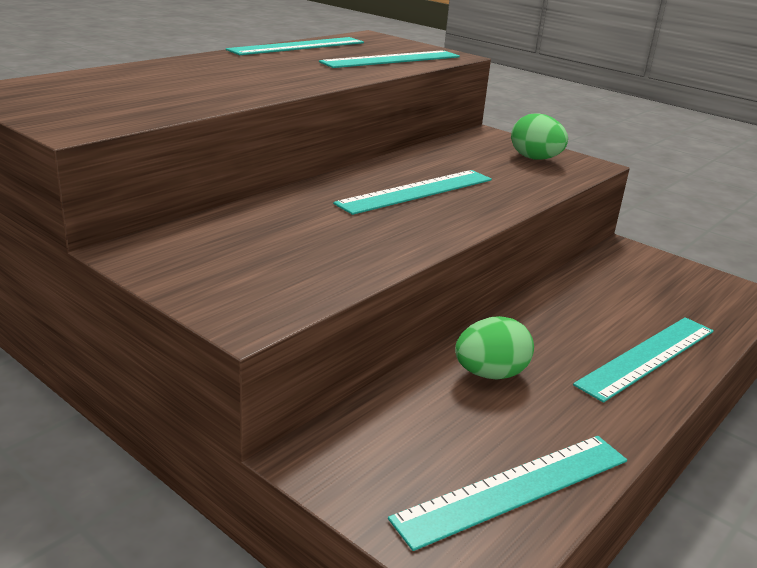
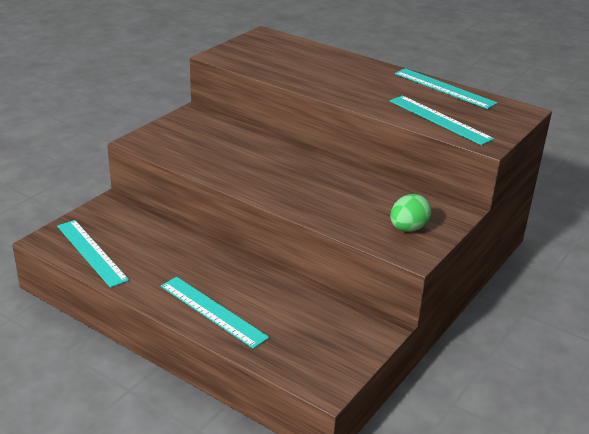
camera: 85 degrees right, 5 degrees up
(416, 191) = (307, 178): turquoise ruler -> none
(490, 374) = (183, 250): green egg -> none

